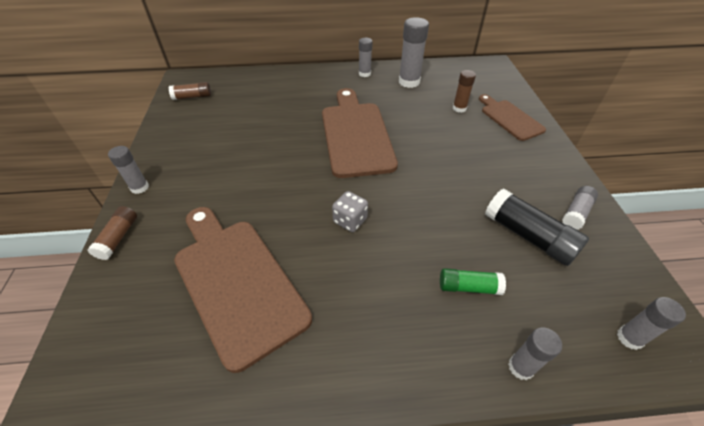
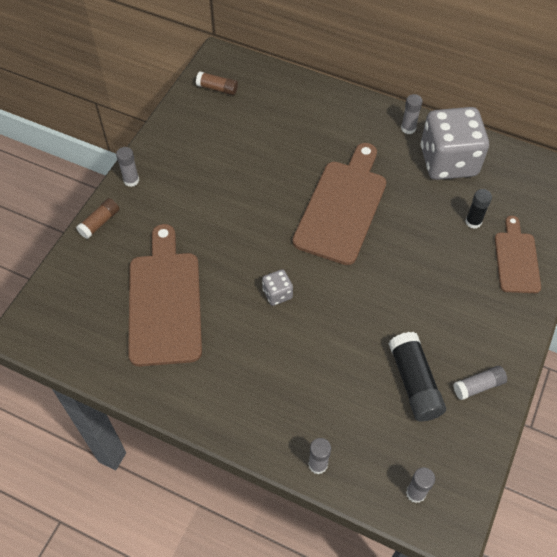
camera: 30 degrees right, 10 degrees up
(409, 82) = (448, 161): grey glue stick -> grey dice
(459, 108) = (473, 222): brown glue stick -> black glue stick
(469, 287) = (328, 395): green glue stick -> none

